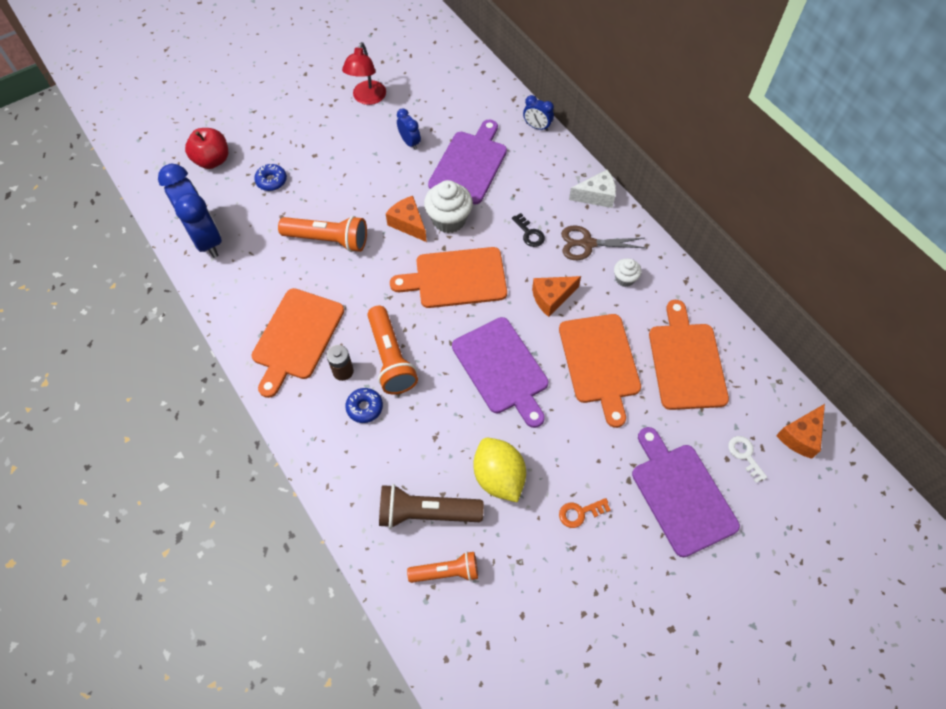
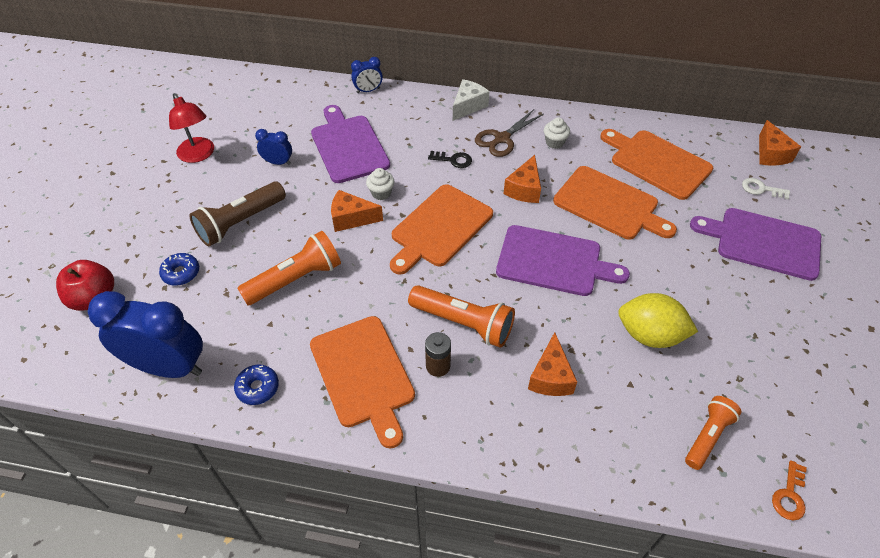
camera: 45 degrees left, 10 degrees down
(364, 407) = (491, 377): blue donut -> blue donut (258, 388)
(399, 441) = (550, 377): none -> orange cheese
(426, 512) = (638, 409): brown flashlight -> brown flashlight (240, 222)
(449, 220) = (381, 193): white cupcake -> white cupcake, size x0.55
(580, 513) = (728, 309): orange key -> orange key (789, 495)

